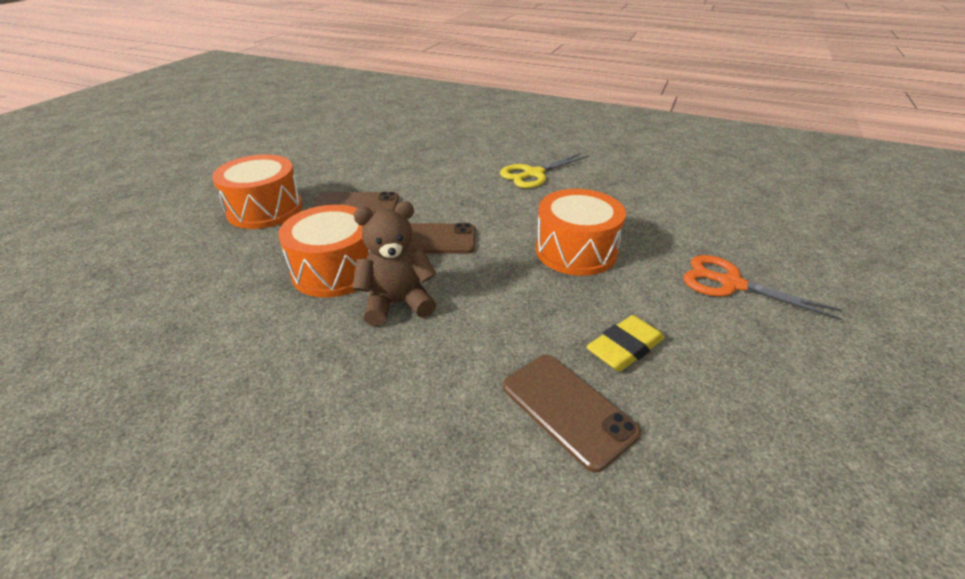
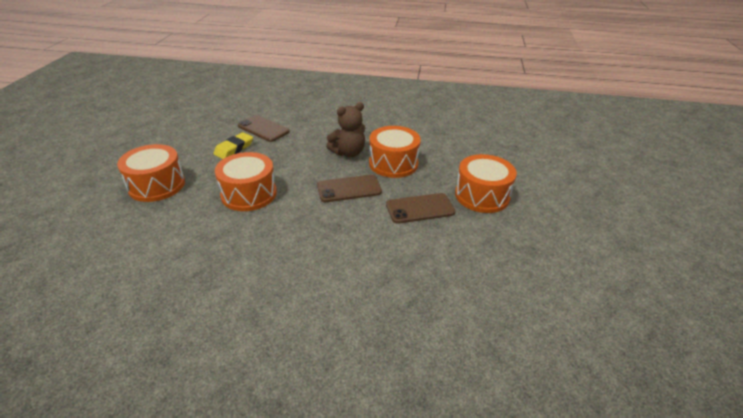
camera: 165 degrees right, 0 degrees up
(533, 174) = (279, 273): yellow scissors -> none
(730, 284) = (156, 185): orange scissors -> orange drum

